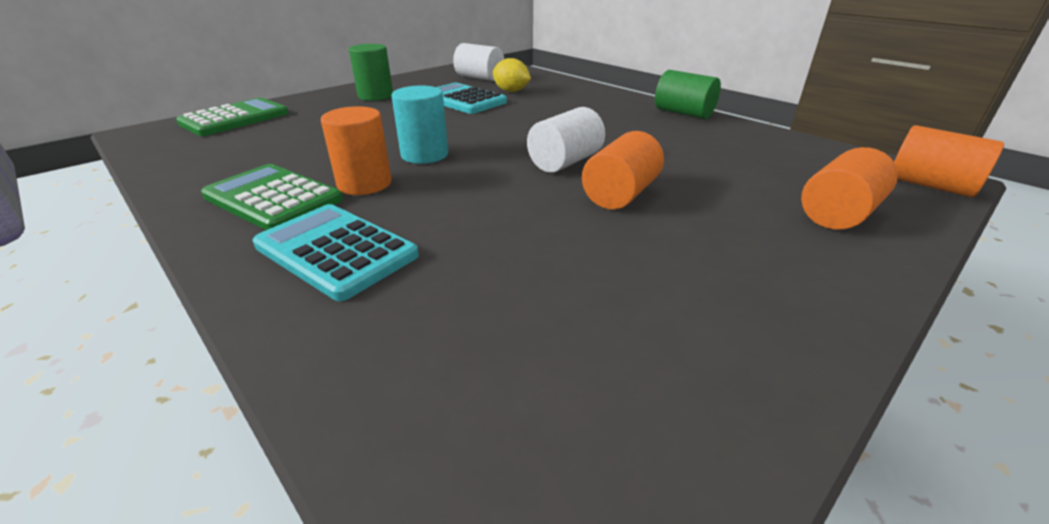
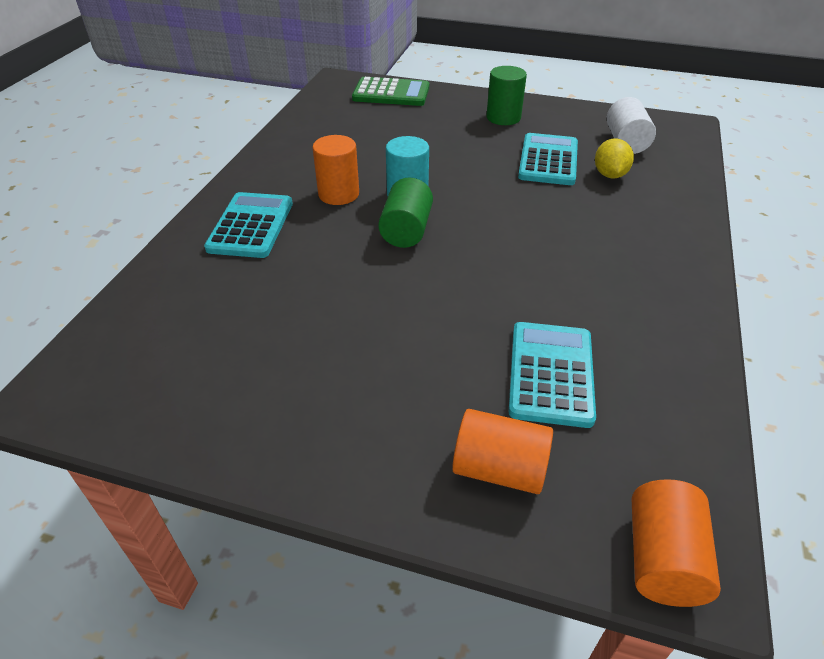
camera: 60 degrees right, 10 degrees up
(273, 198) = (293, 173): green calculator -> none
(565, 162) = (461, 267): white cylinder -> none
(620, 194) = (422, 316): orange cylinder -> none
(683, 113) = (690, 307): green cylinder -> green cylinder (406, 230)
(730, 167) = (551, 373): none -> turquoise calculator

